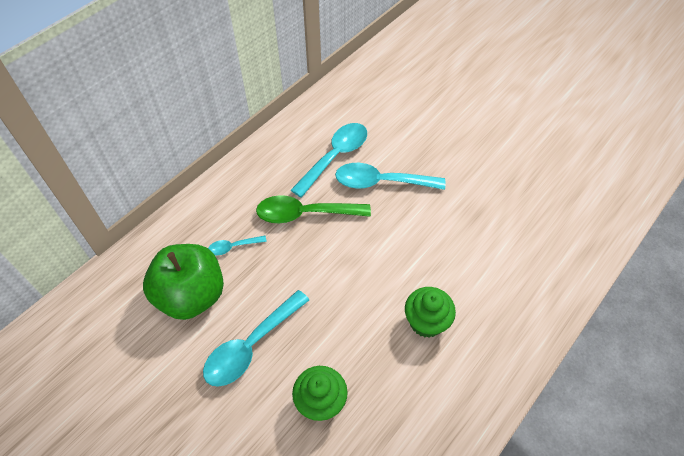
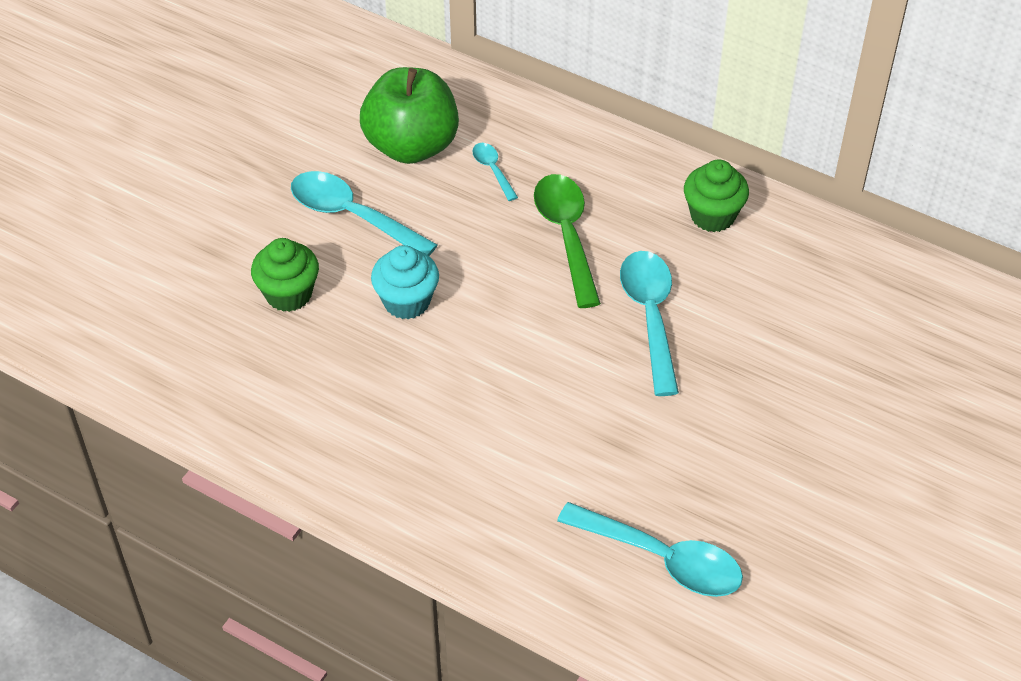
camera: 80 degrees right, 5 degrees down
(335, 157) = (685, 254): turquoise spoon -> turquoise spoon (663, 559)
(344, 318) = (407, 301): none -> turquoise cupcake
(426, 322) = (416, 392): green cupcake -> green cupcake (712, 216)

